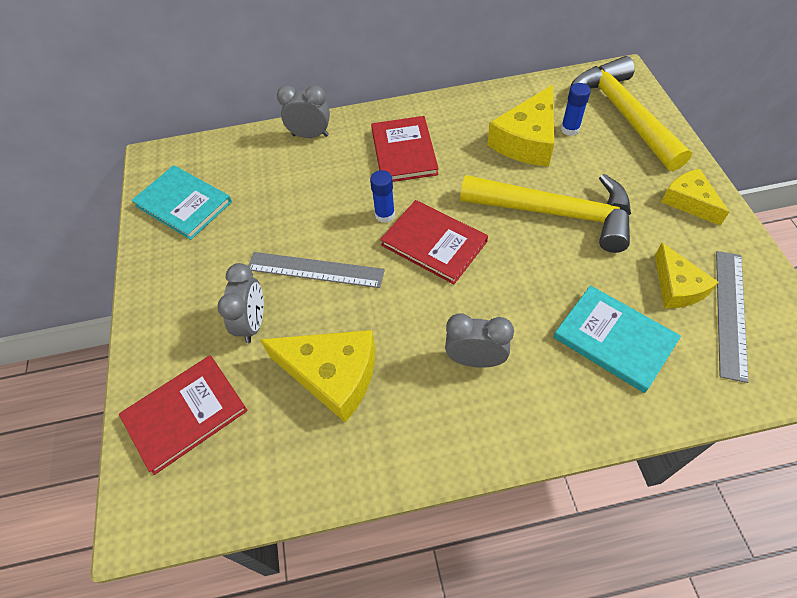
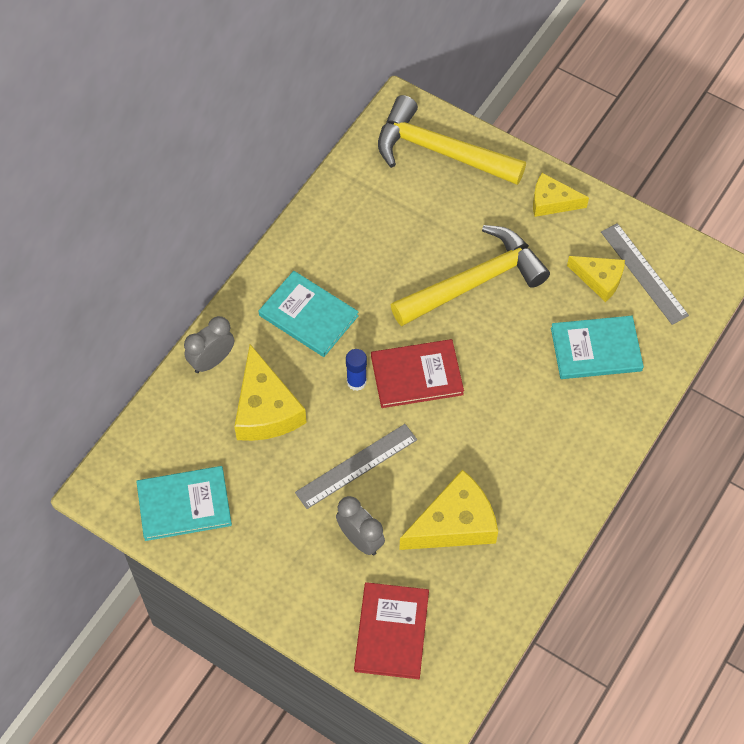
camera: 50 degrees left, 5 degrees up
(403, 152) = (308, 316): red book -> turquoise book
(475, 360) = (529, 435): grey clock -> none
(527, 140) = (392, 232): yellow cheese -> yellow cheese (265, 409)
(570, 129) = (414, 196): blue glue stick -> none

